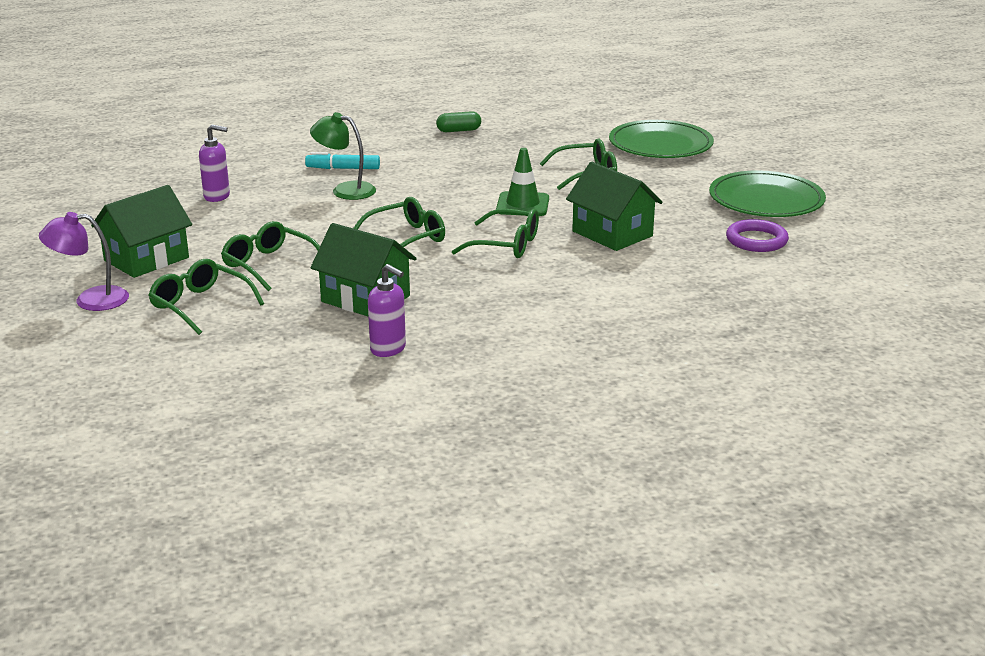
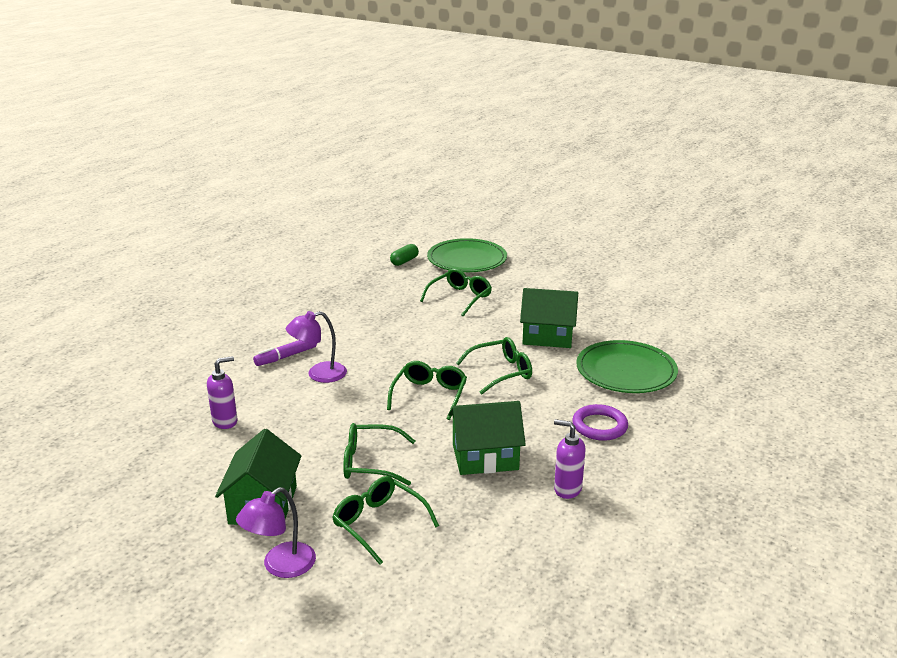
camera: 40 degrees left, 0 degrees up
(200, 305) = (379, 524): green glasses -> green glasses turned 45 degrees clockwise
(343, 168) = (286, 356): turquoise marker -> purple marker
(345, 190) = (319, 374): green lamp -> purple lamp
(388, 349) = (567, 489): purple soap dispenser -> purple soap dispenser turned 150 degrees counterclockwise
(459, 130) = (318, 294): green capsule -> green capsule (404, 261)
(522, 205) = (459, 337): green traffic cone -> none
(756, 240) = (629, 308): purple ring -> purple ring (599, 426)
(766, 200) = (588, 278): green plate -> green plate (626, 371)

